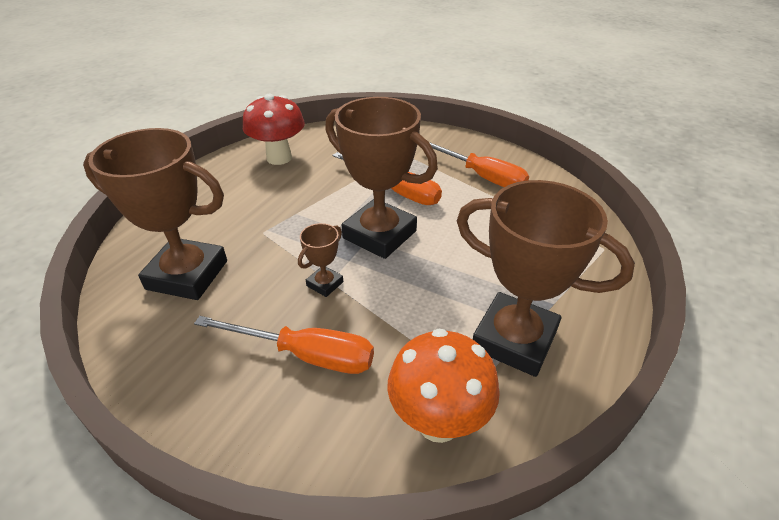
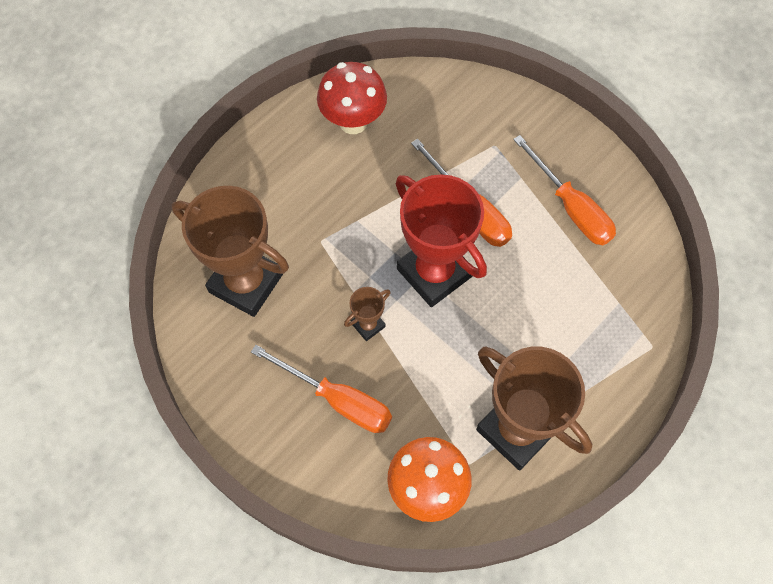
camera: 15 degrees right, 25 degrees up
(379, 234) = (434, 272): brown trophy -> red trophy

